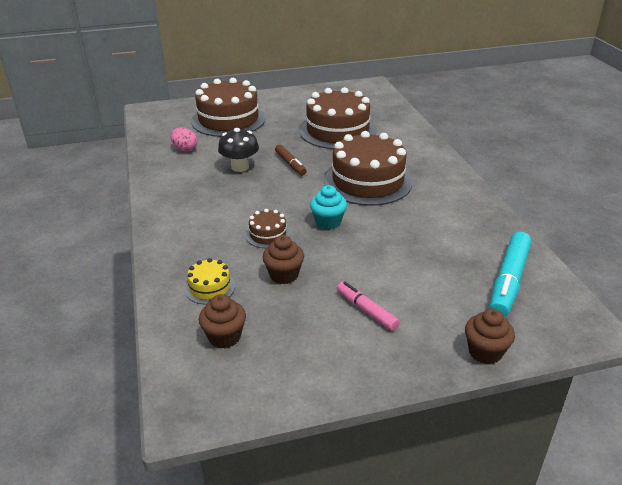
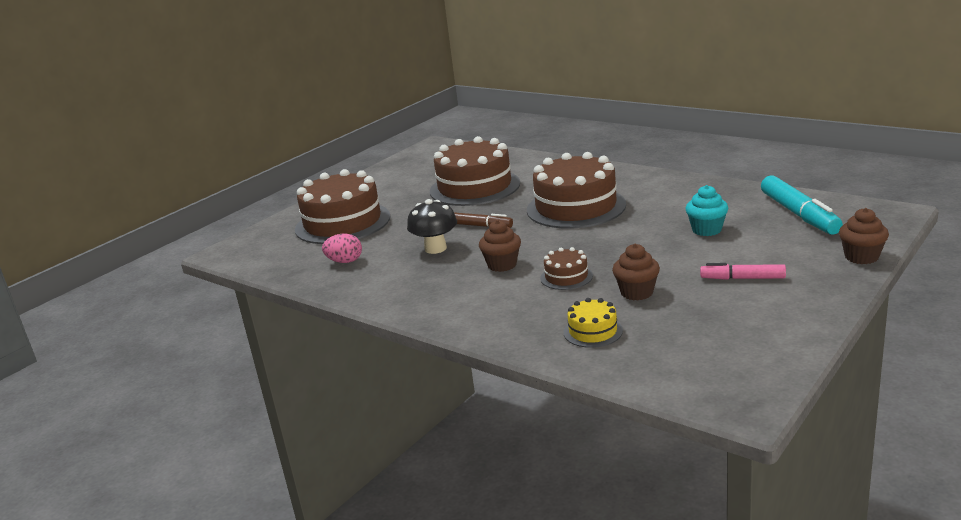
camera: 35 degrees left, 10 degrees down
(224, 337) = (674, 350): brown cupcake -> brown cupcake (502, 265)
(328, 222) = (600, 246): turquoise cupcake -> turquoise cupcake (706, 230)

